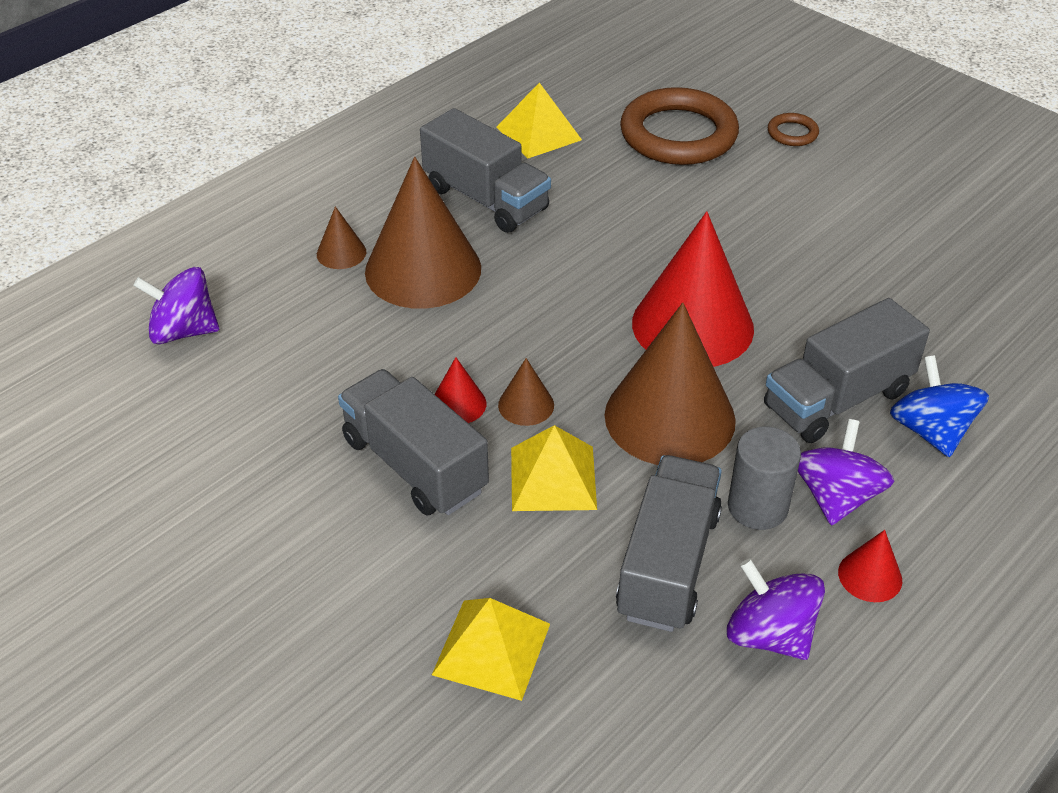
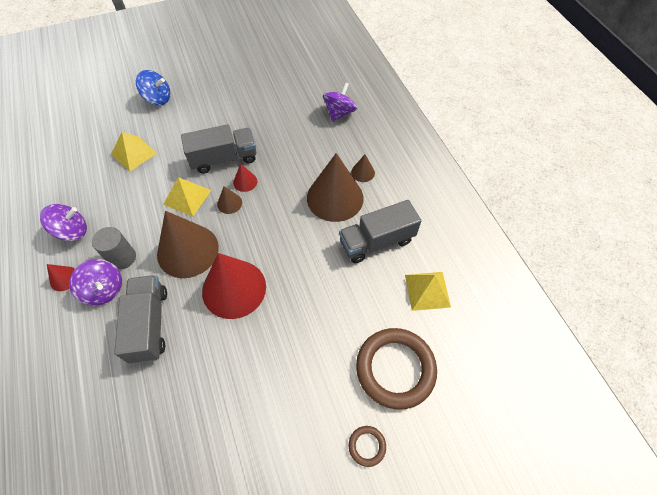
camera: 115 degrees right, 15 degrees up
(668, 564) = (123, 215): grey truck -> none
(930, 431) = (103, 354): blue spinning top -> blue spinning top (158, 99)

